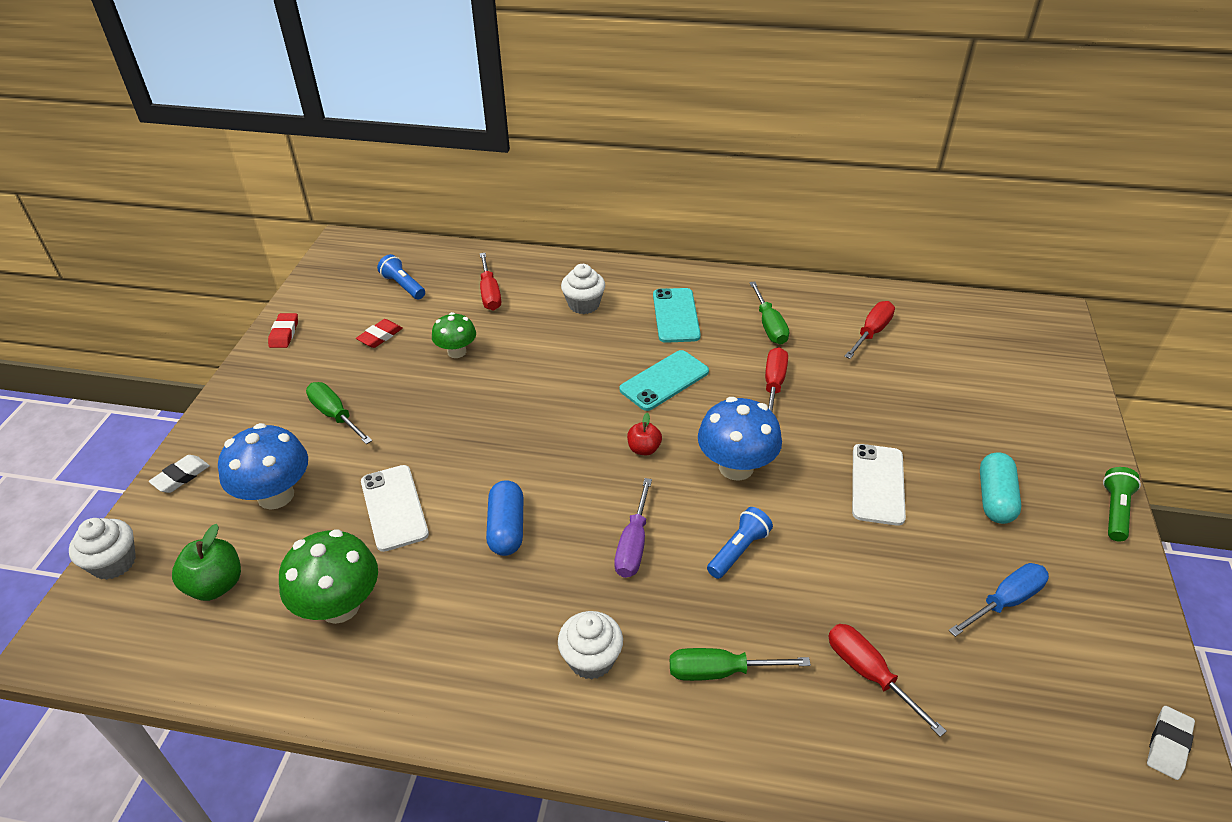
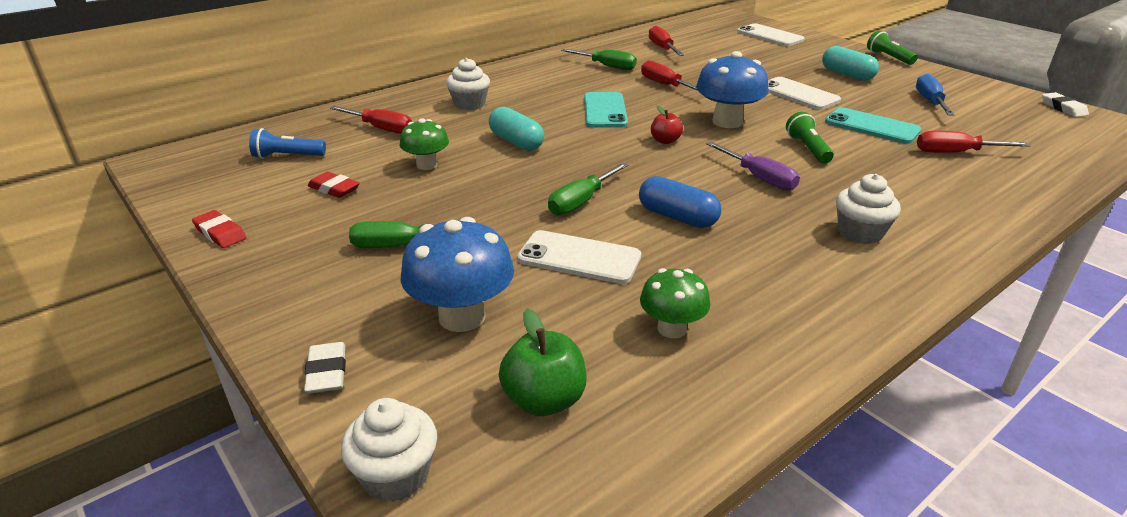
camera: 50 degrees left, 10 degrees down
(339, 606) = (672, 328): green mushroom -> green mushroom, size x0.62
(380, 336) = (334, 189): red eraser -> red eraser turned 45 degrees counterclockwise
(543, 370) = (516, 142): none -> turquoise capsule
(676, 315) = (543, 84): turquoise phone -> turquoise phone (872, 126)
(720, 671) = (914, 193): green screwdriver -> green screwdriver (581, 201)
(738, 550) = (807, 149): blue flashlight -> green flashlight
(1034, 385) = (770, 36): none -> white phone

